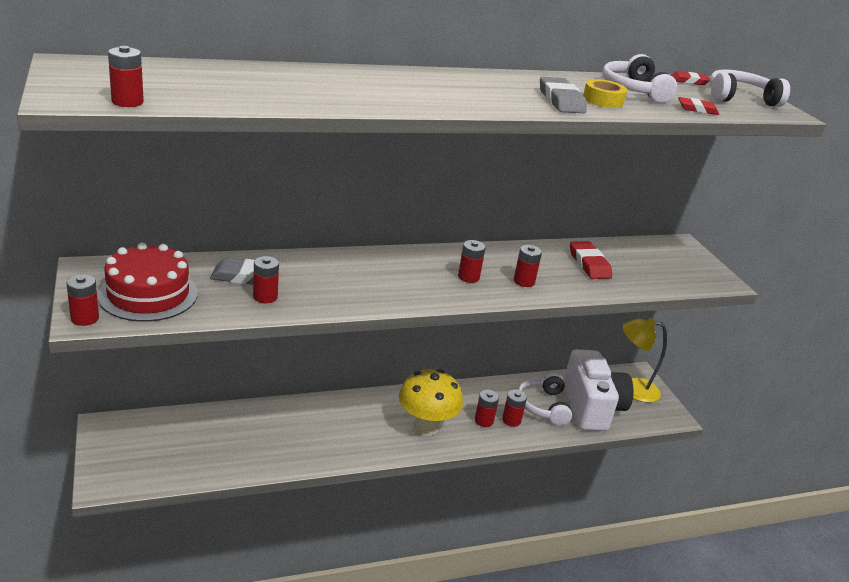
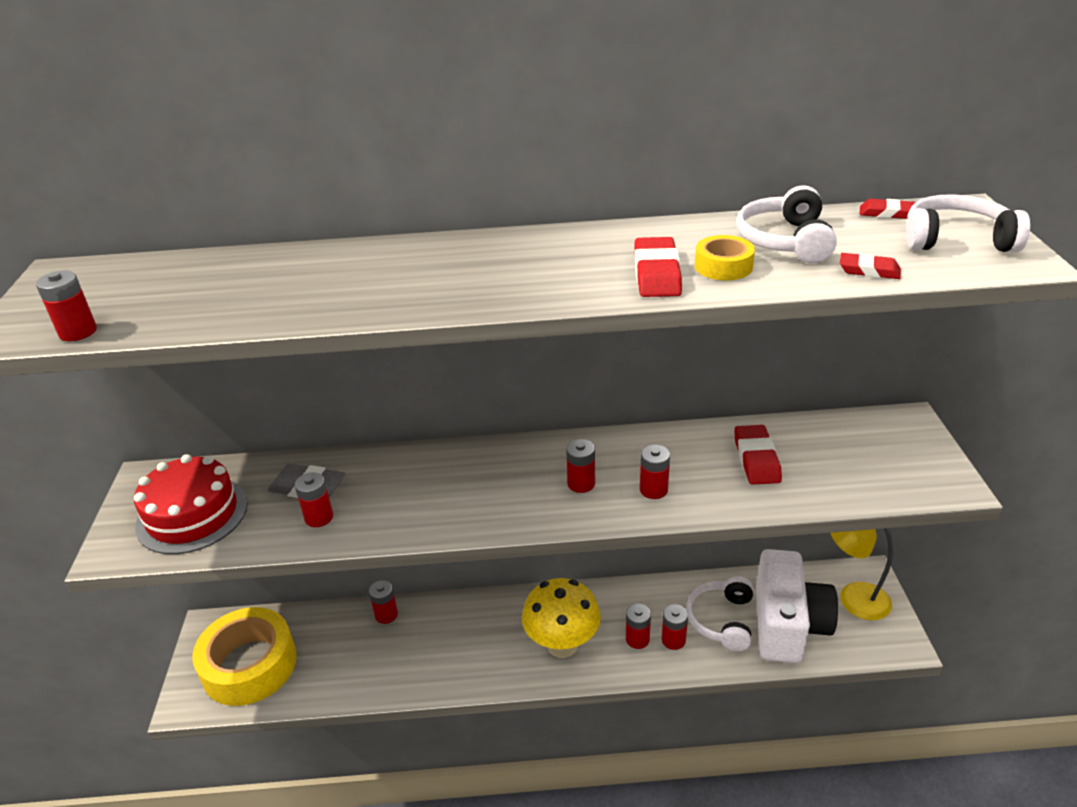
camera: 20 degrees right, 5 degrees up
(85, 318) = (112, 549): red battery -> red battery (386, 615)
(155, 453) = (249, 665): none -> yellow tape
(561, 100) = (656, 274): grey eraser -> red eraser

